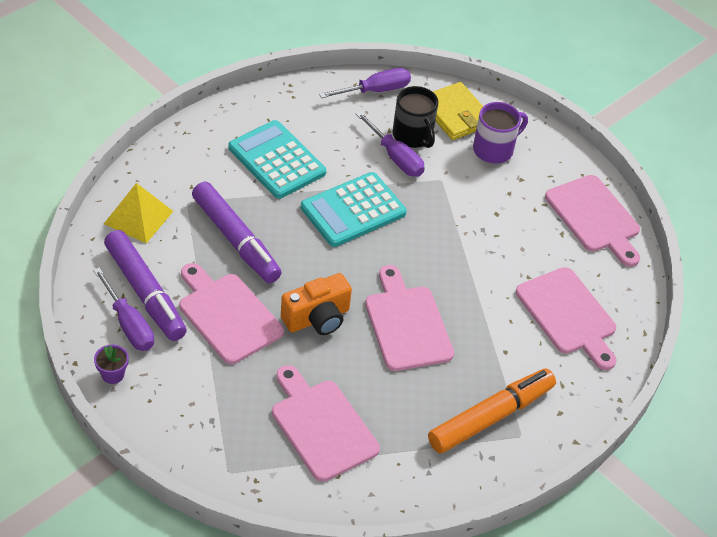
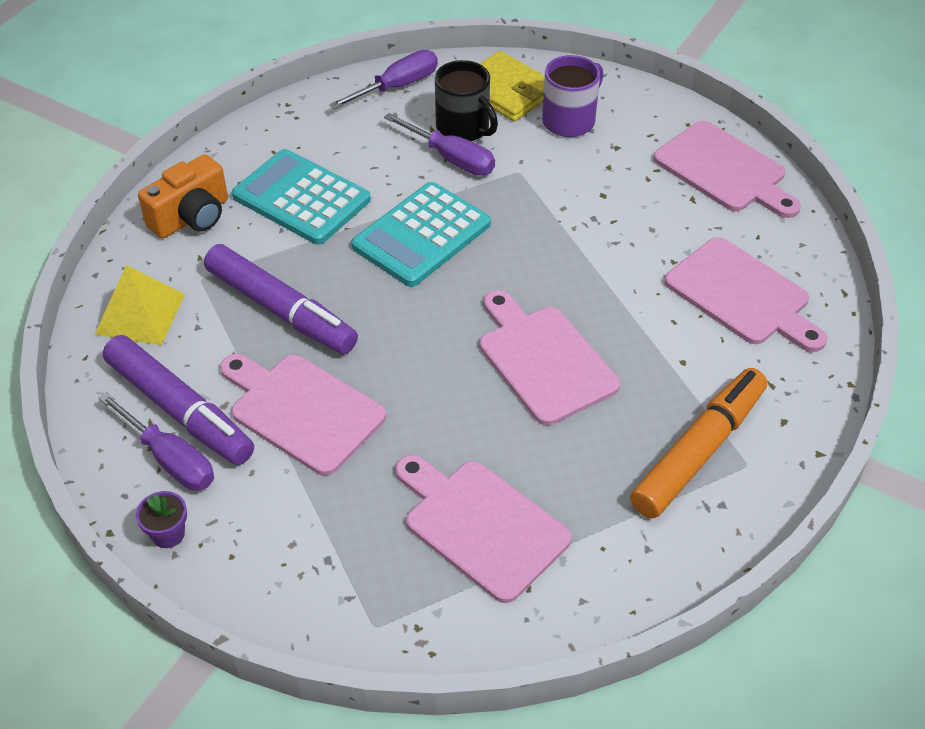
camera: 10 degrees left, 0 degrees up
(317, 318) = (424, 383): orange camera -> orange camera (191, 217)

